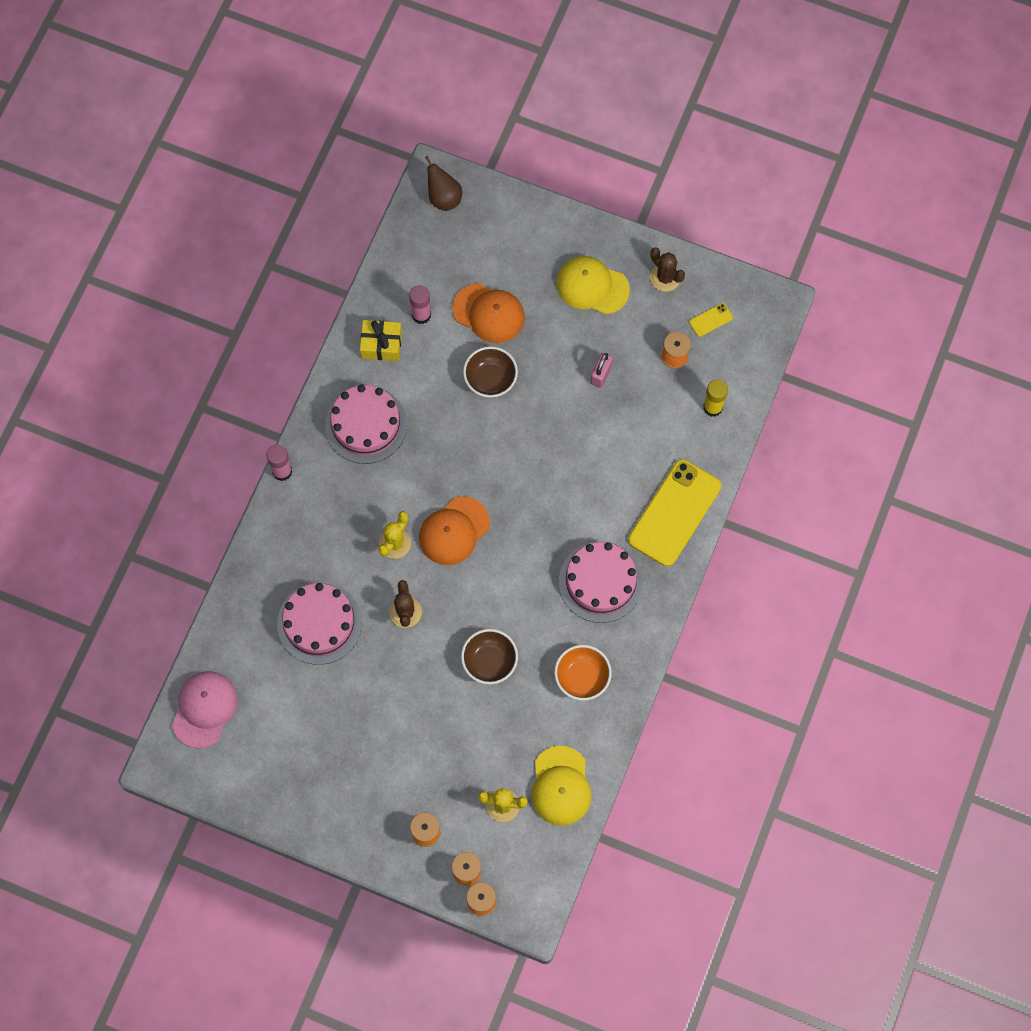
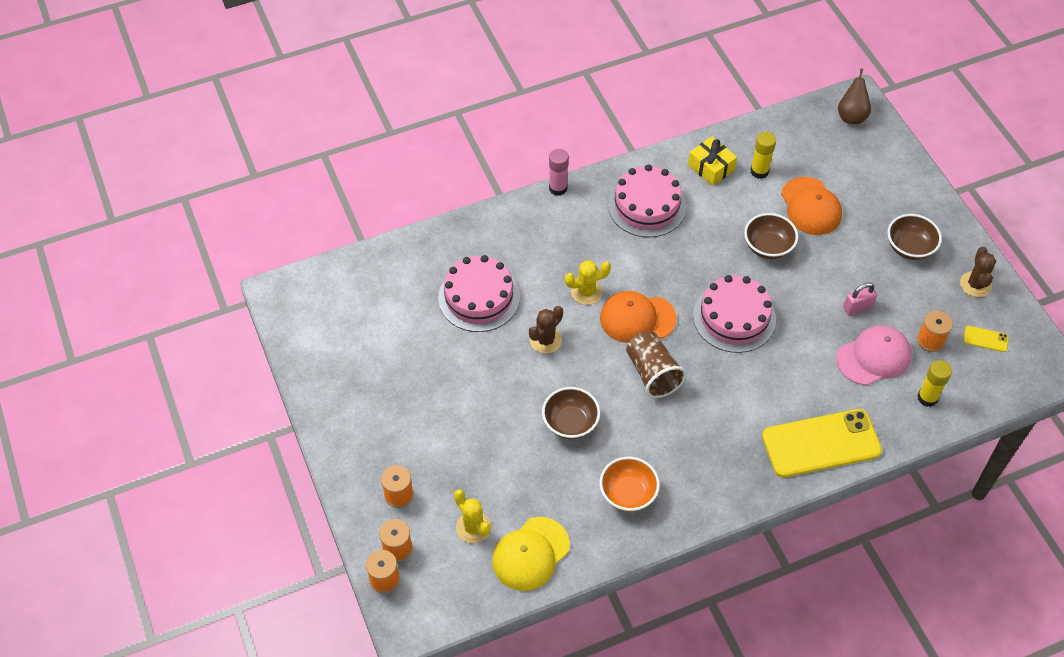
camera: 45 degrees right, 15 degrees down
(204, 709) = (344, 284): pink cap -> pink cap (874, 357)
(421, 315) = (759, 171): pink glue stick -> yellow glue stick
(508, 566) = (652, 373): none -> brown cup
(592, 286) = (909, 248): yellow cap -> brown bowl
(600, 582) = (712, 441): pink cake -> pink cake (734, 317)

